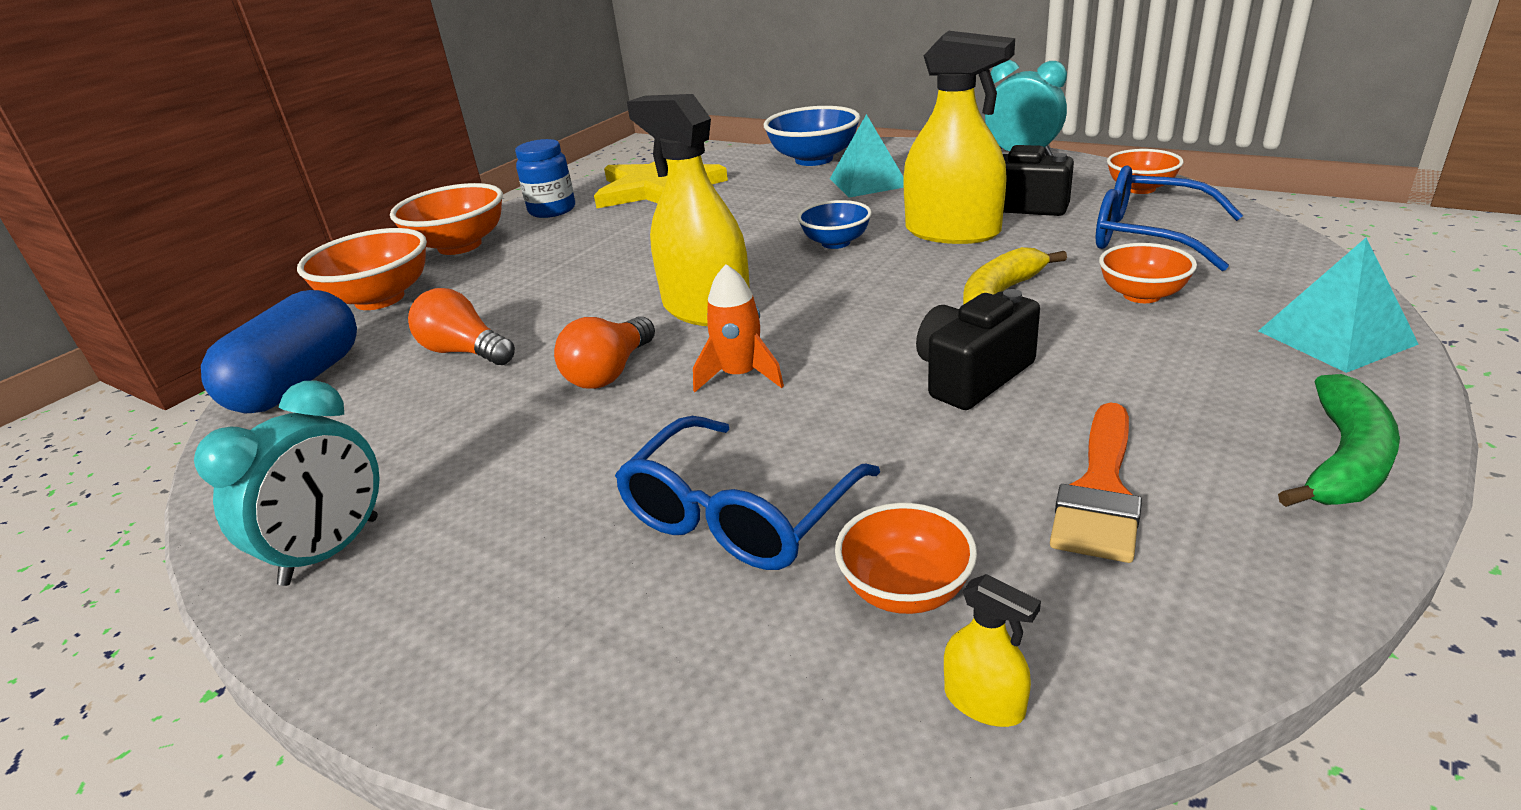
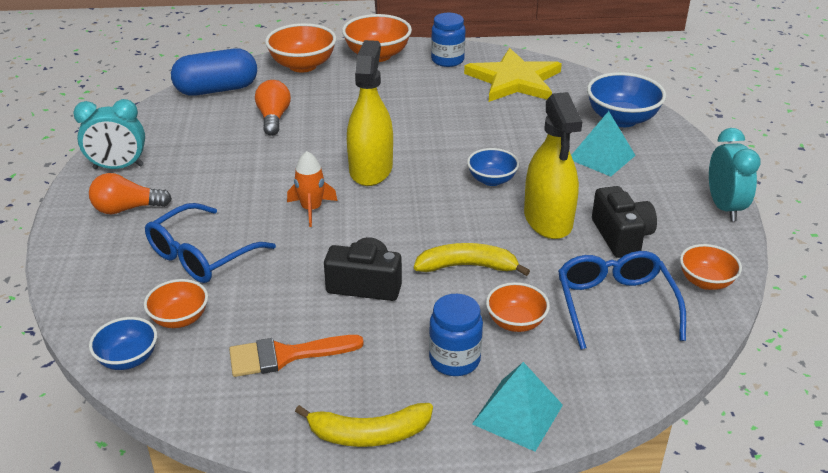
camera: 50 degrees right, 5 degrees up
(610, 372) = (286, 169): orange light bulb -> orange light bulb (127, 209)
(738, 515) = (201, 256): blue glasses -> blue glasses turned 45 degrees counterclockwise
(984, 702) = (128, 359): yellow spray bottle -> blue bowl
(1197, 352) = (454, 360): none -> blue jar
(1344, 459) = (369, 434): green banana -> yellow banana

